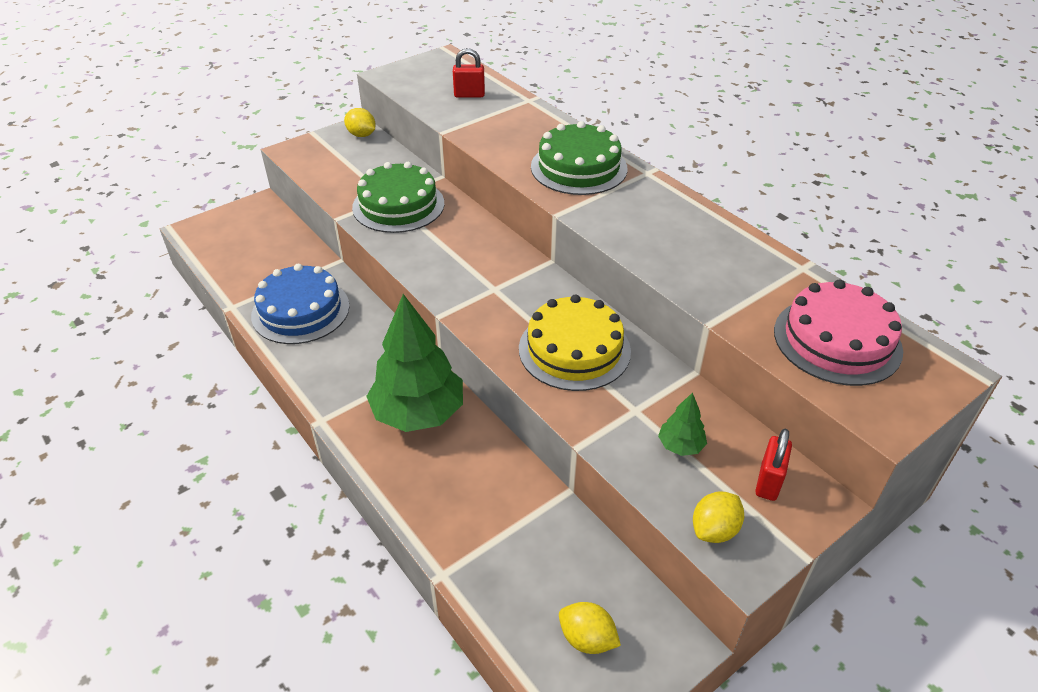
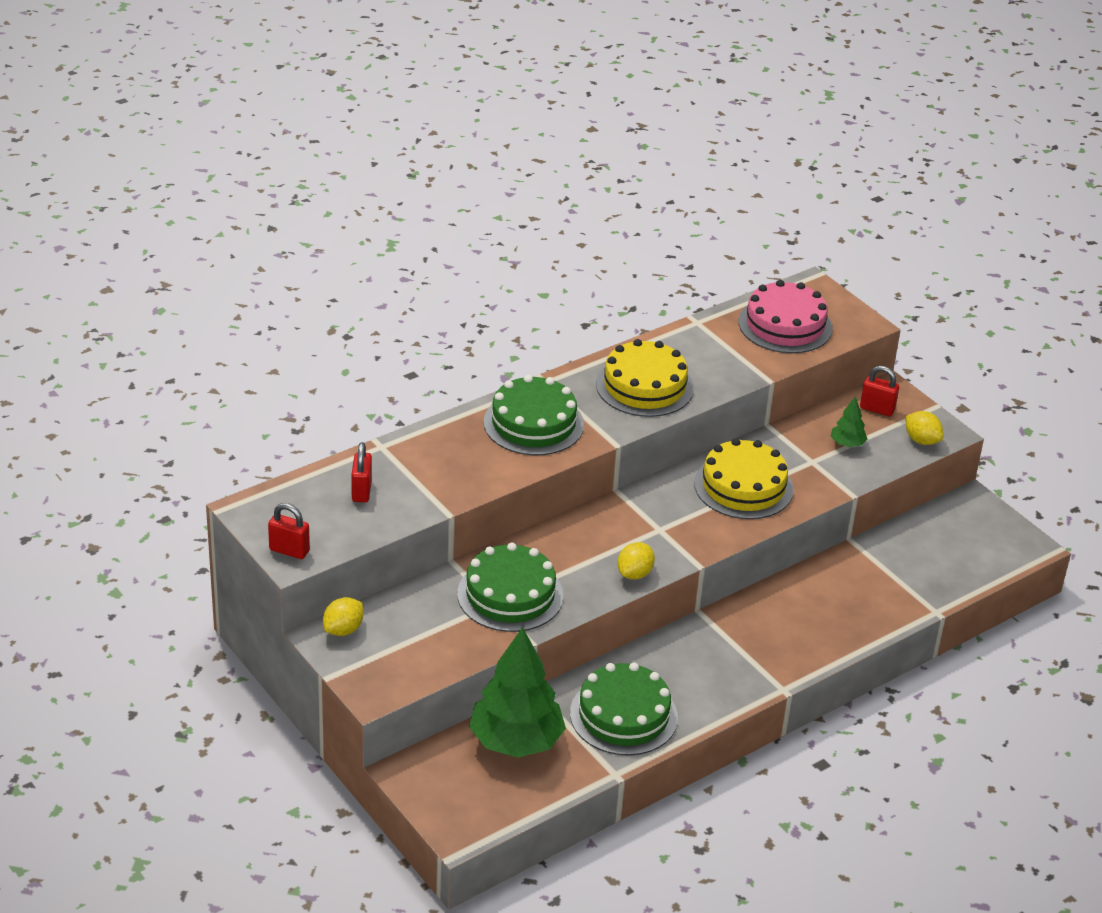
camera: 90 degrees left, 5 degrees down
(300, 310) = (623, 715): blue cake -> green cake
(397, 73) = (289, 550): none -> red padlock
(418, 413) = (770, 624): green tree -> green tree (516, 741)
(587, 639) = (977, 542): yellow lemon -> yellow lemon (635, 574)
(662, 231) = (644, 386): none -> yellow cake

